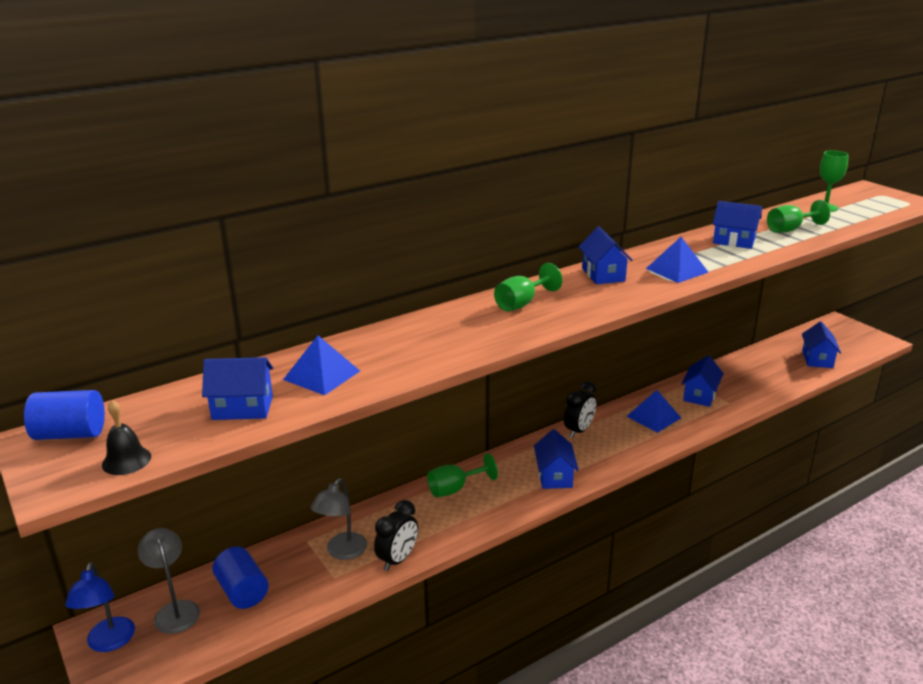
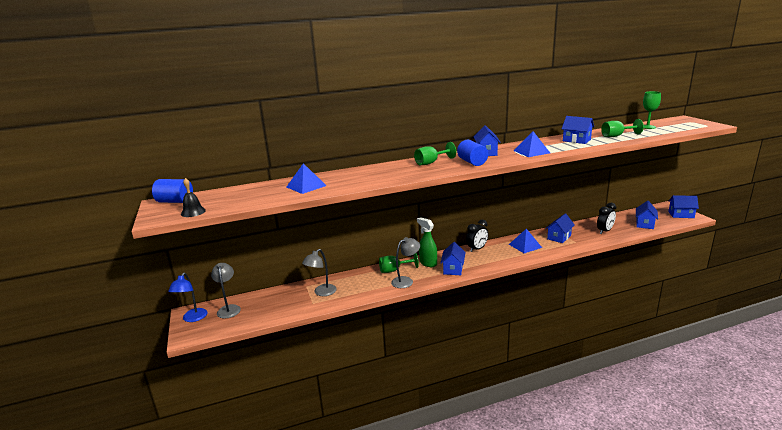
camera: 15 degrees right, 5 degrees down
(242, 408) = (259, 196): blue house -> blue house (681, 215)
(242, 591) = (264, 304): blue cylinder -> blue cylinder (472, 162)
(398, 559) = (349, 299): black clock -> black clock (604, 231)
(484, 509) = (406, 281): none -> grey lamp
(508, 468) = (428, 263): none -> green spray bottle

